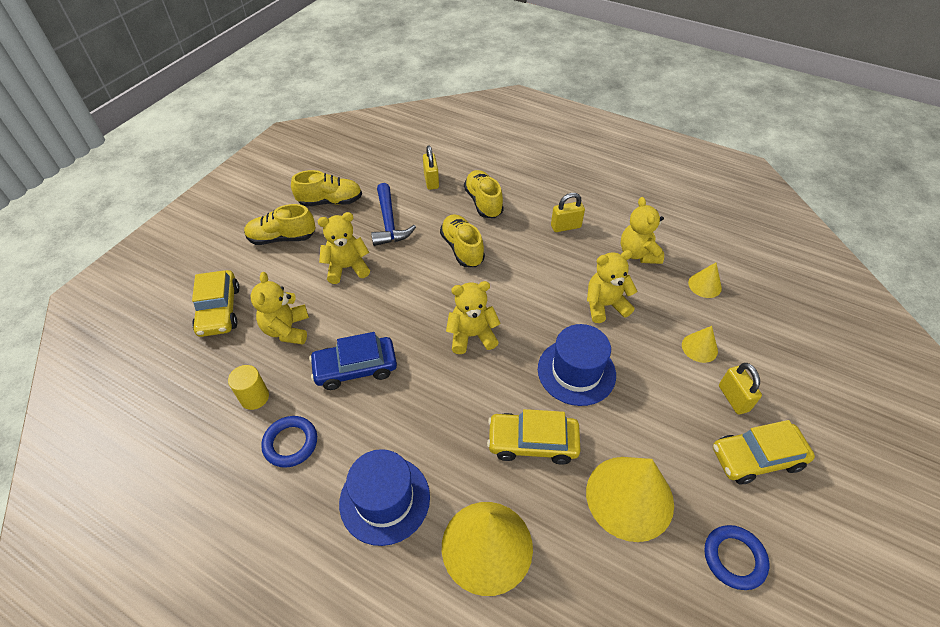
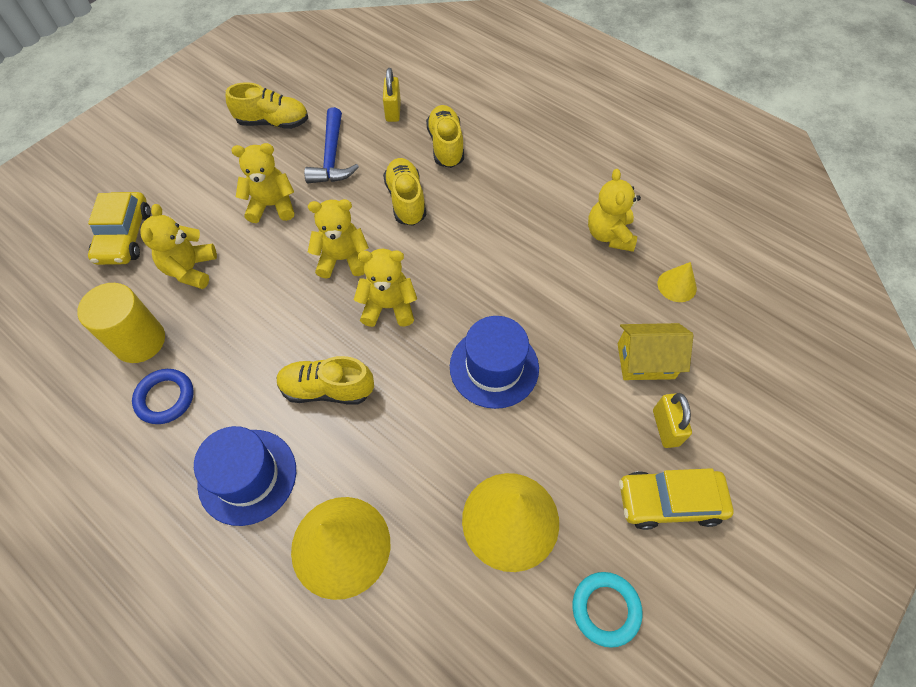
camera: 10 degrees right, 10 degrees up
(254, 397) = (140, 341): yellow cylinder -> yellow cylinder, size x1.64
(282, 238) = (210, 160): yellow shoe -> yellow shoe (327, 389)
(355, 368) = (252, 325): blue car -> none
(532, 442) = (421, 440): yellow car -> none
(565, 226) = (533, 189): yellow padlock -> none
(605, 305) = (550, 293): yellow teddy bear -> yellow teddy bear (342, 259)
(699, 347) = (645, 361): yellow cone -> yellow house
(734, 558) = (605, 609): blue ring -> turquoise ring

